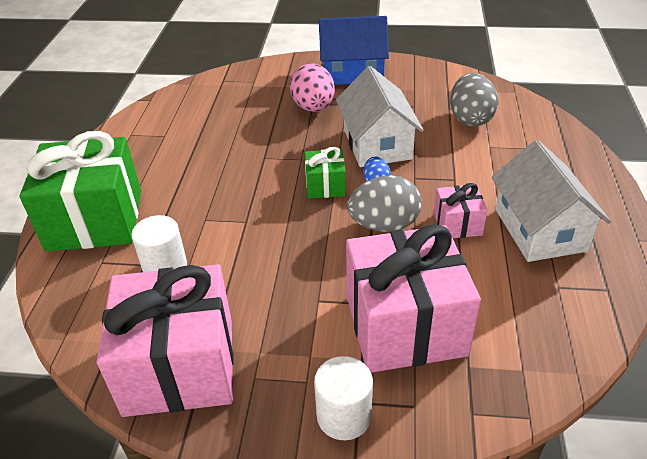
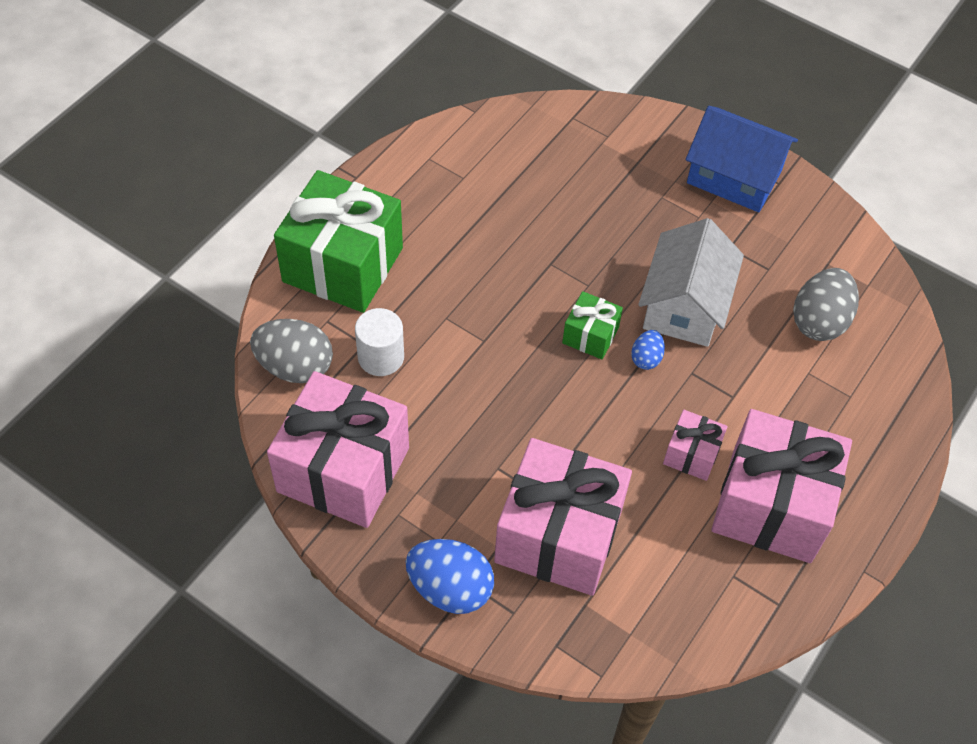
camera: 25 degrees right, 15 degrees up
(313, 108) = (649, 214): pink egg -> none
(344, 416) = (450, 588): white cylinder -> blue egg
(384, 225) = (616, 416): grey egg -> grey egg (295, 367)
(540, 229) = (771, 505): white house -> pink gift

